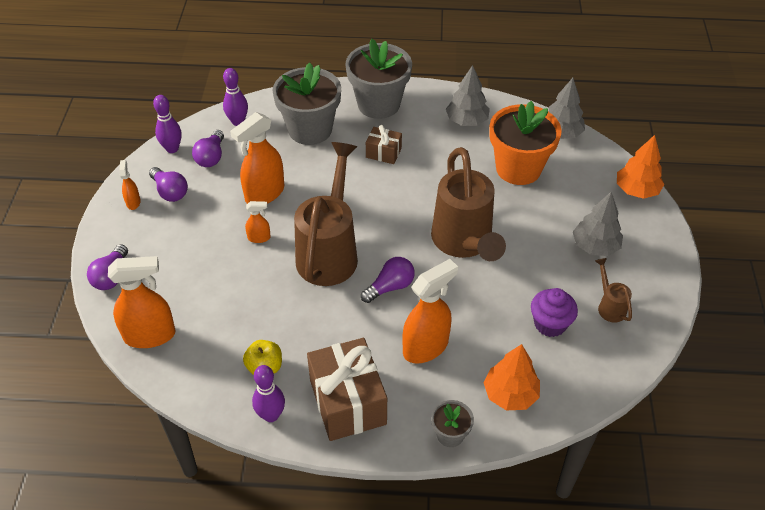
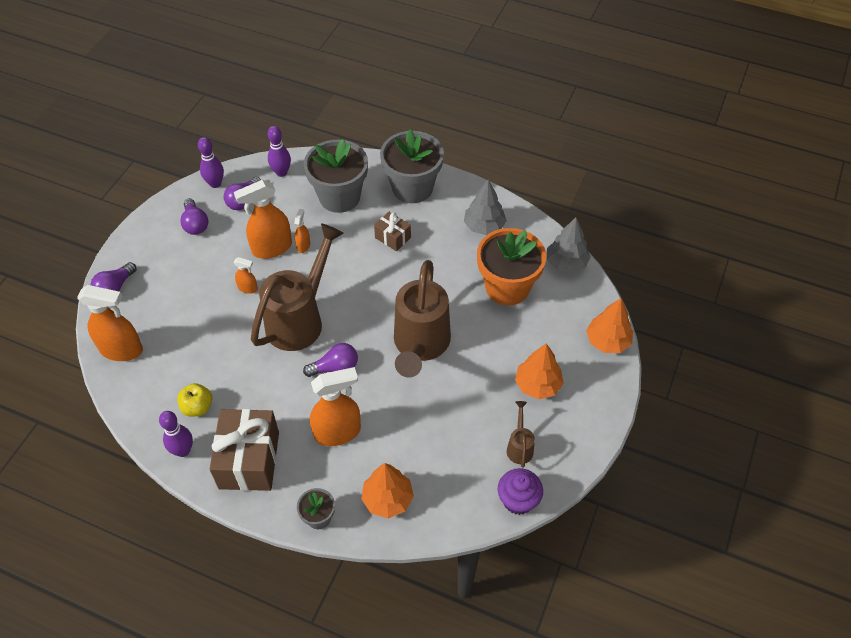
camera: 20 degrees right, 5 degrees up
(133, 202) = (162, 225): orange spray bottle -> orange spray bottle (303, 245)
(550, 324) = (456, 446): purple cupcake -> purple cupcake (518, 500)
(595, 246) = (537, 385): grey tree -> orange tree

